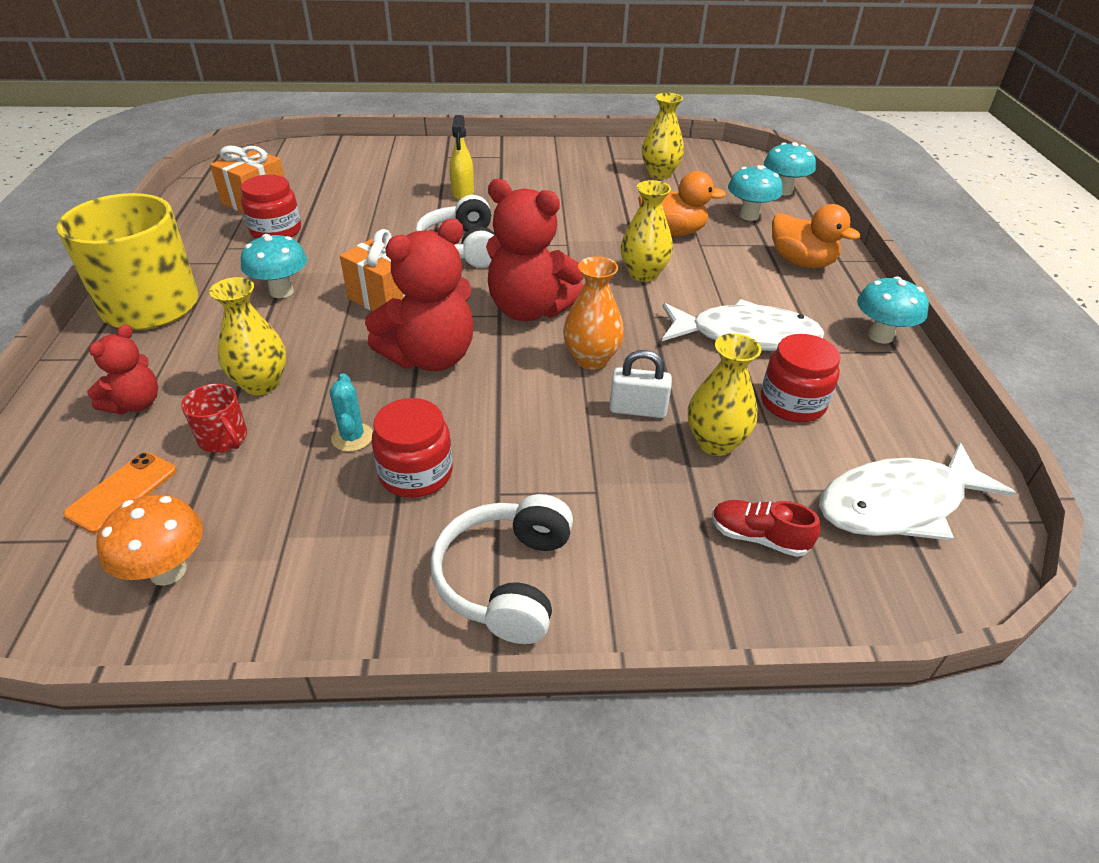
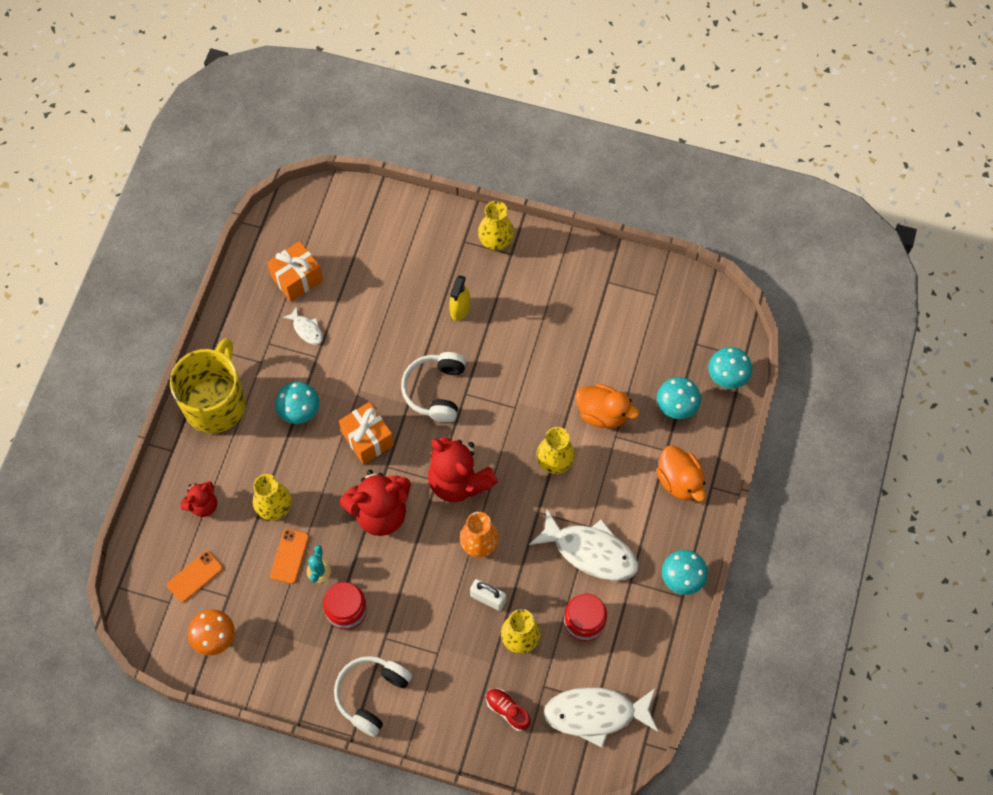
camera: 20 degrees right, 25 degrees up
(224, 438) = (249, 550): red mug -> none
(276, 231) = (306, 329): red jar -> white fish
(297, 431) = (289, 556): none -> orange phone
(659, 174) = (635, 320): yellow vase -> yellow vase (496, 241)

